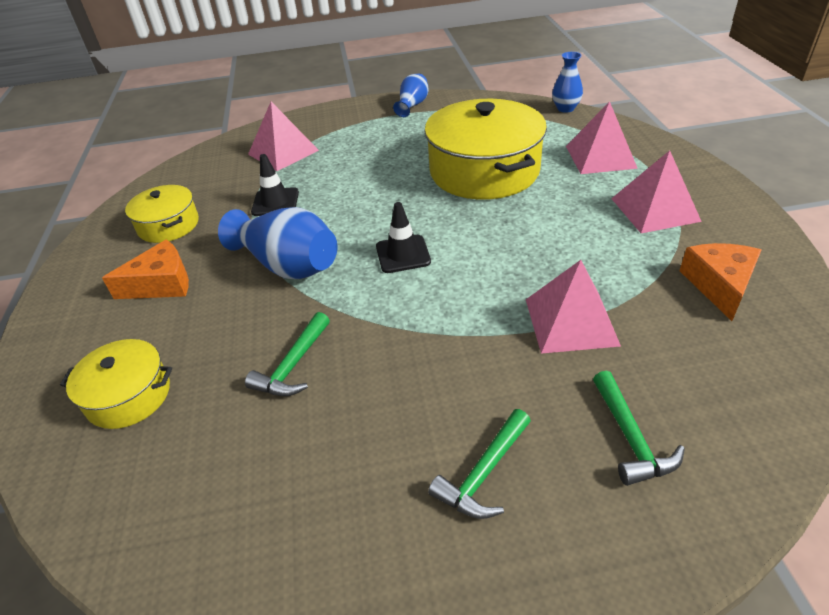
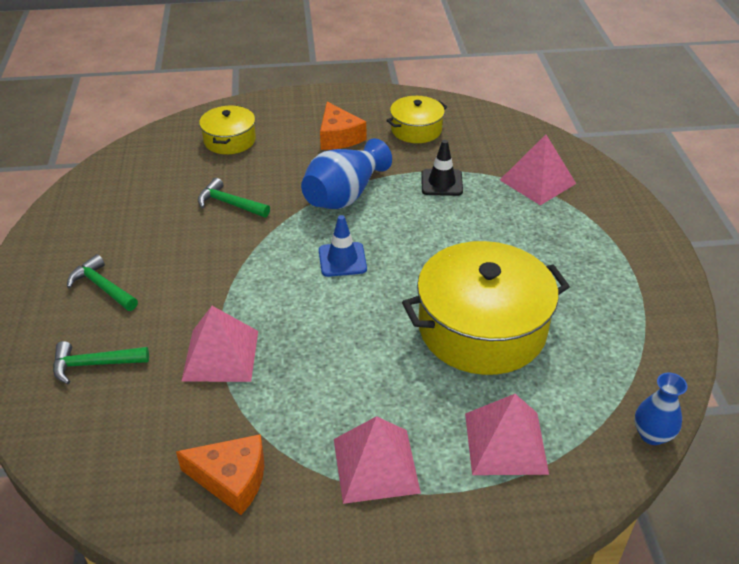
camera: 90 degrees right, 0 degrees up
(403, 254) = (342, 260): black traffic cone -> blue traffic cone
(412, 105) = (655, 279): blue vase -> none

